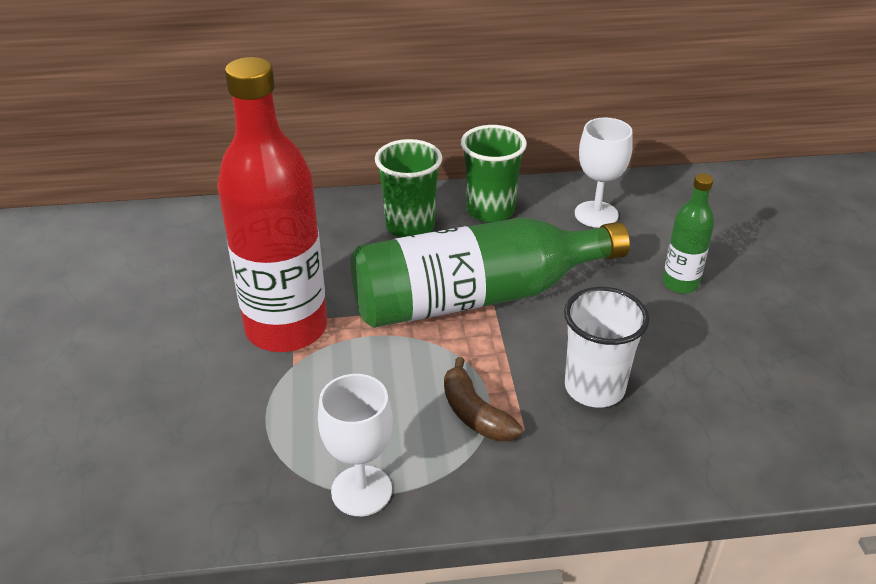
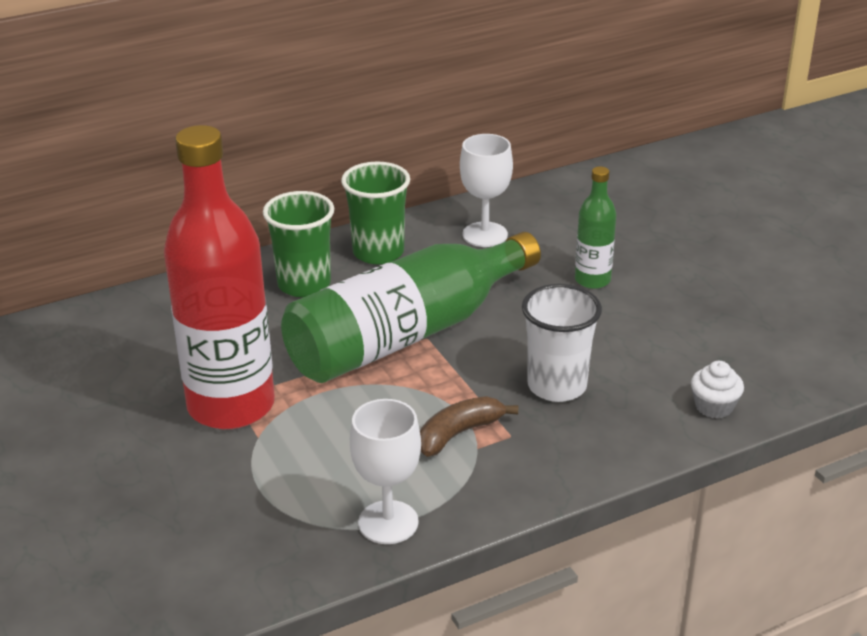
camera: 20 degrees left, 5 degrees down
(475, 413) = (459, 434): brown banana -> brown banana turned 105 degrees clockwise
(749, 455) = (714, 406): none -> white cupcake

